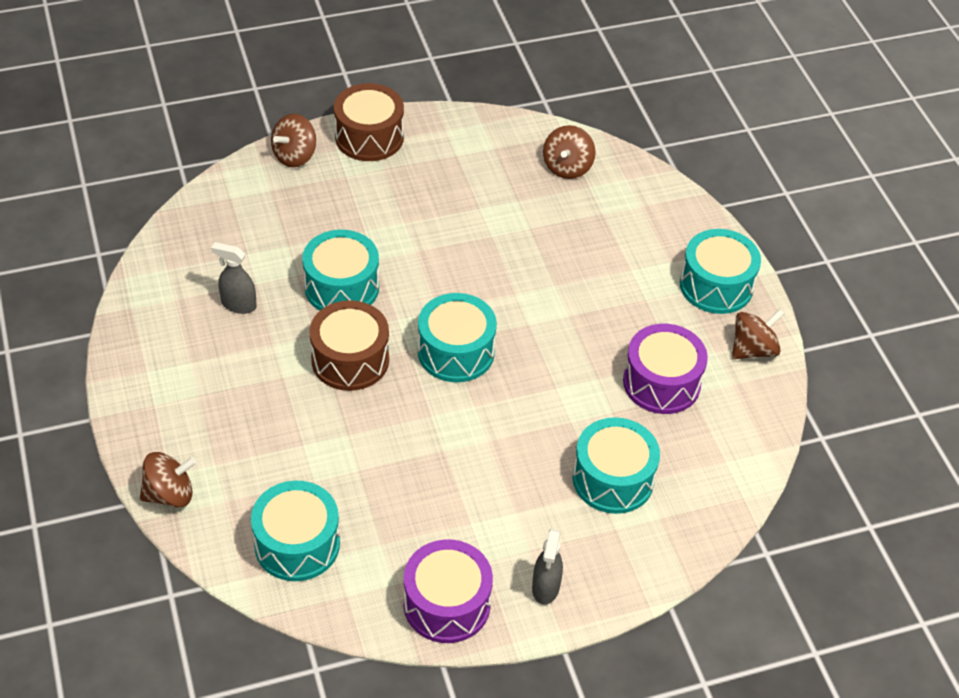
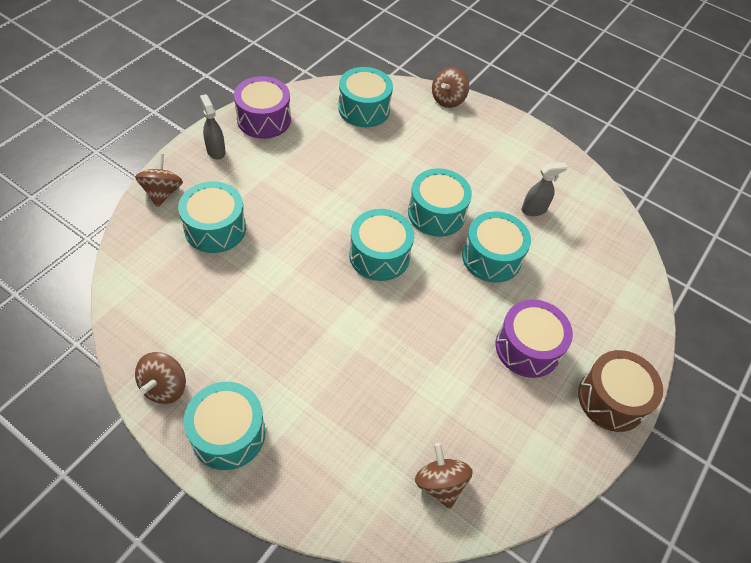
camera: 140 degrees right, 5 degrees up
(295, 156) = (636, 342): brown spinning top -> brown spinning top (162, 192)
(350, 360) = (436, 213): brown drum -> turquoise drum
(661, 382) = (223, 314): purple drum -> purple drum (527, 347)

